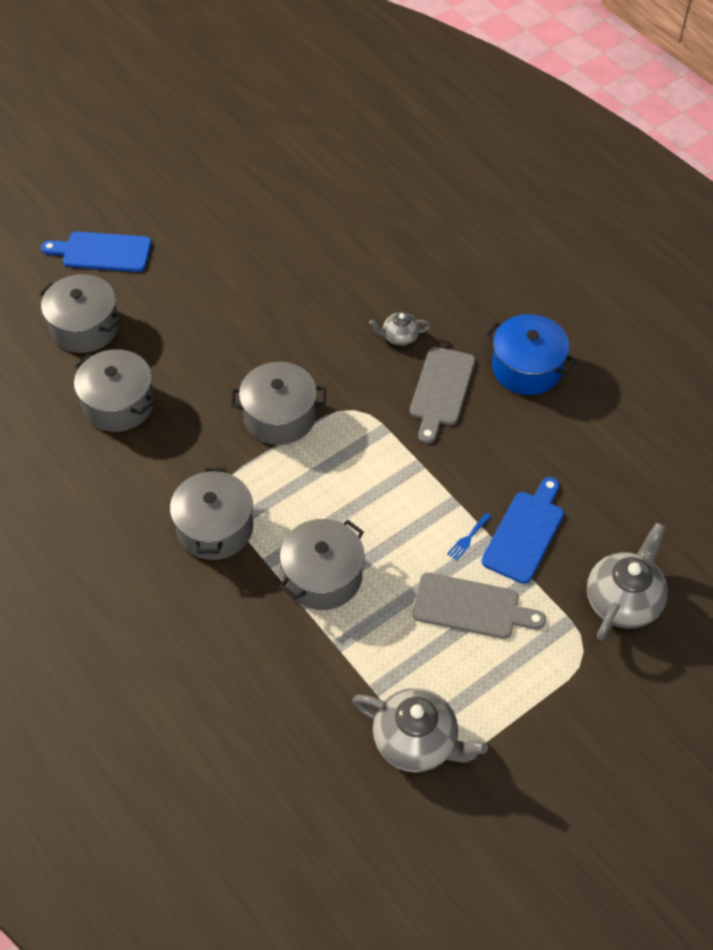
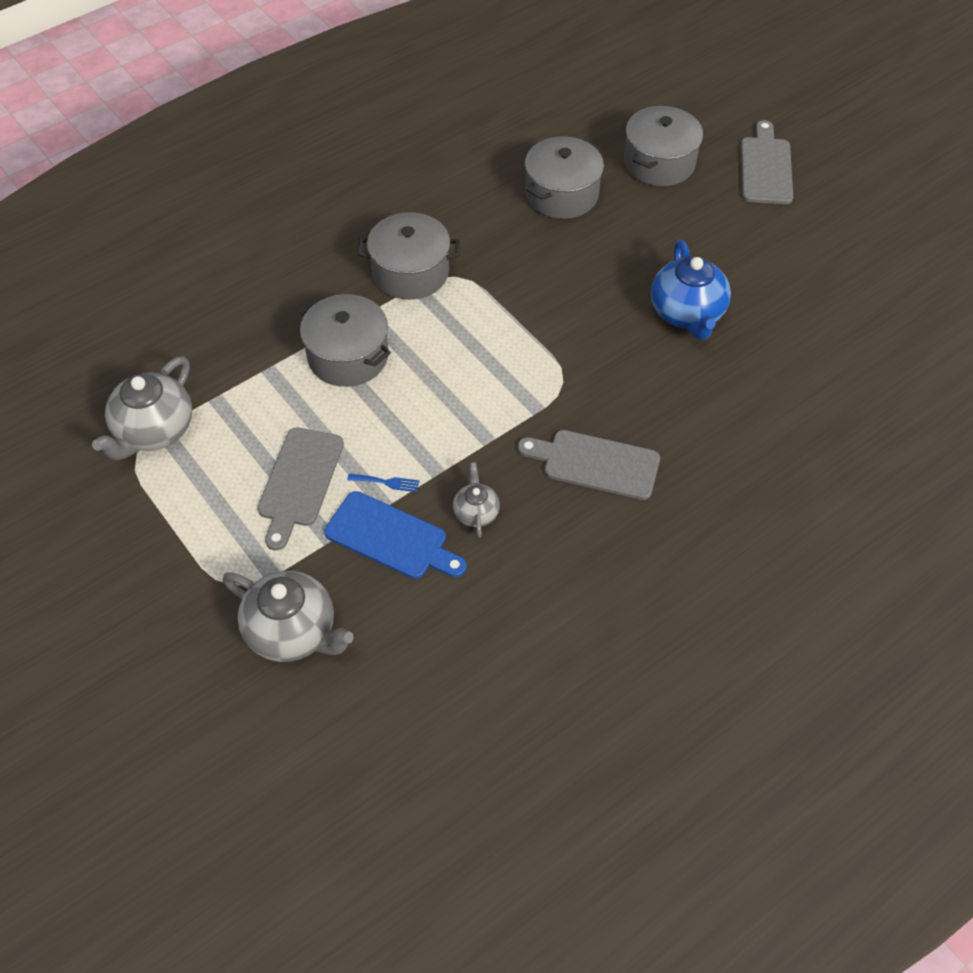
camera: 90 degrees right, 0 degrees up
(102, 252) = (766, 167): blue cutting board -> grey cutting board
(278, 320) = (687, 313): none -> blue teapot
(279, 416) = (551, 318): grey pot -> none
(399, 337) = (675, 424): grey teapot -> grey teapot (476, 512)
(468, 538) = (387, 482): blue fork -> blue fork turned 150 degrees clockwise
(526, 368) = (637, 555): blue pot -> none

